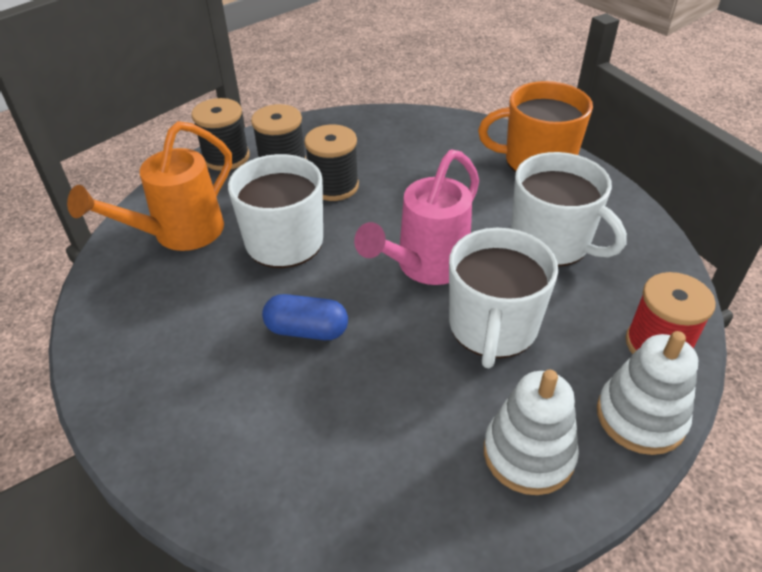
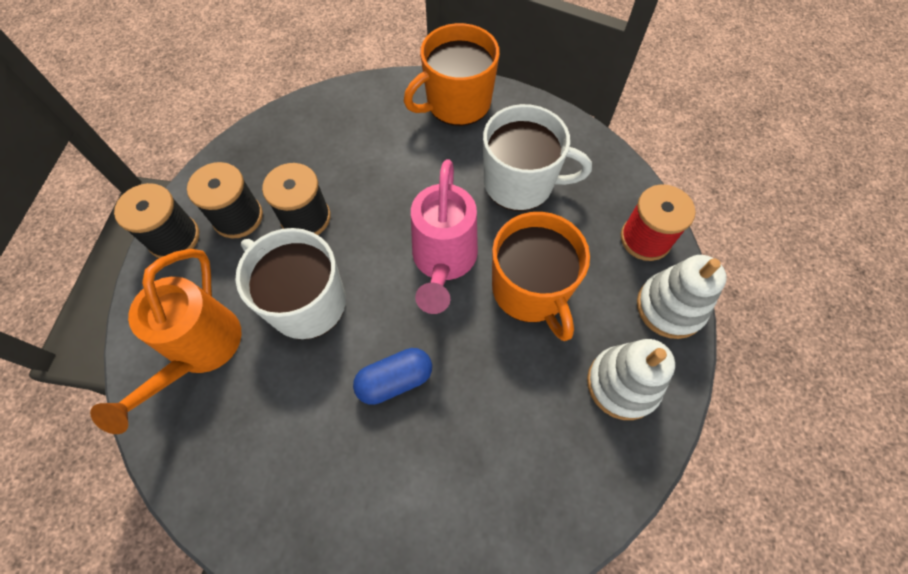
camera: 35 degrees left, 20 degrees up
(492, 327) = (531, 290): white mug -> orange mug

